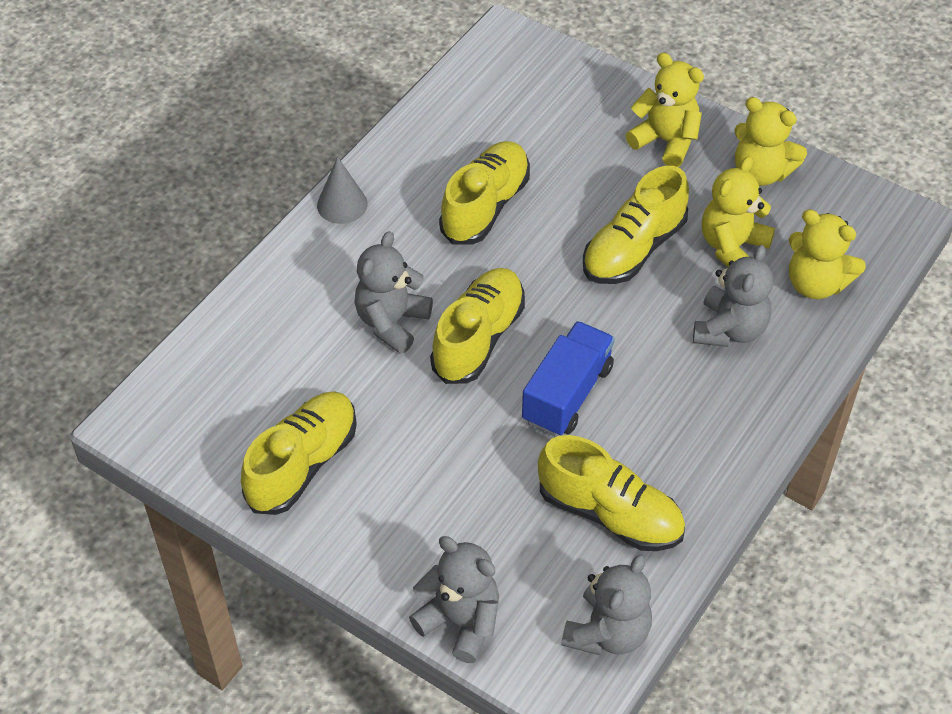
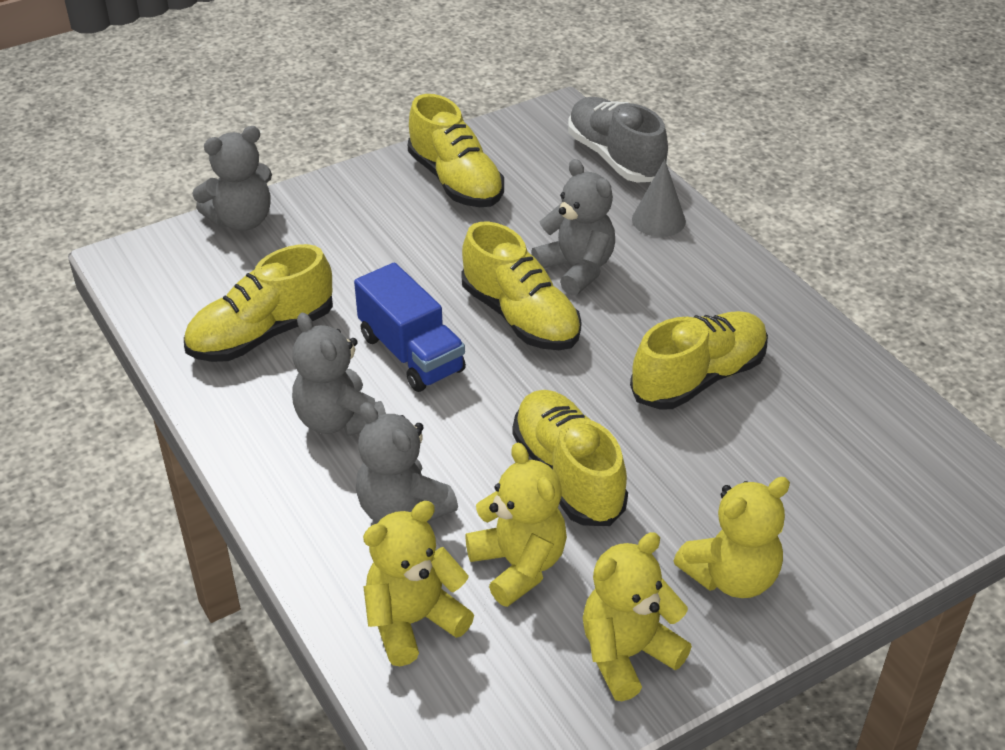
camera: 115 degrees right, 10 degrees down
(200, 350) = (615, 157): none -> grey shoe
(342, 204) = (753, 279): grey cone -> grey cone (658, 220)
(485, 206) = (698, 378): yellow shoe -> yellow shoe turned 90 degrees counterclockwise
(607, 632) = (157, 293): grey teddy bear -> grey teddy bear (338, 420)

